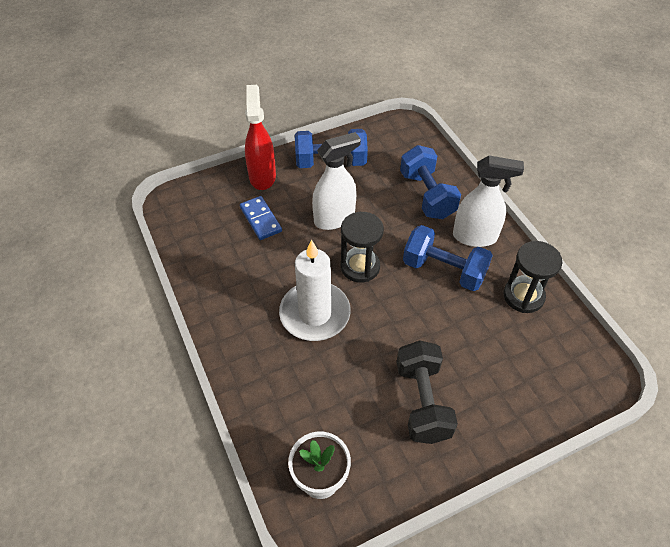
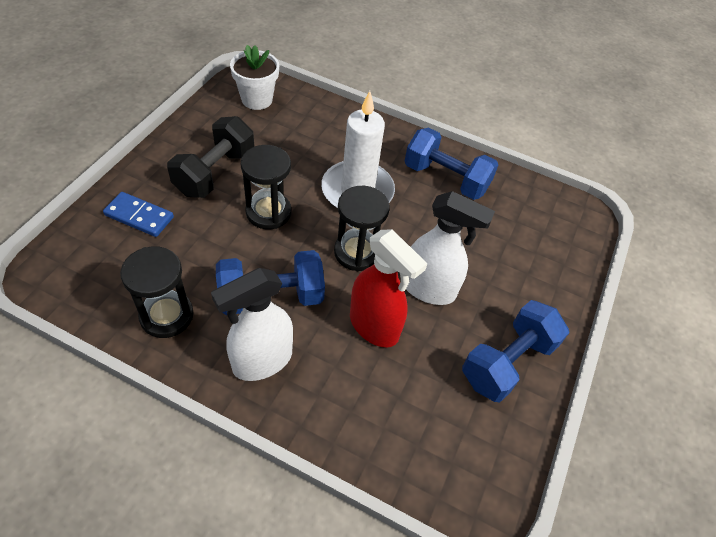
camera: 135 degrees right, 0 degrees up
(260, 219) = (493, 245): blue domino -> blue domino (139, 216)
(262, 176) = (549, 294): red spray bottle -> red spray bottle (374, 326)
(334, 218) = (429, 289): white spray bottle -> white spray bottle turned 90 degrees counterclockwise
(402, 335) = (268, 212): none -> black hourglass
(422, 402) = (215, 173): black dumbbell -> black dumbbell turned 75 degrees clockwise
(427, 195) = (358, 387): blue dumbbell -> blue dumbbell (446, 179)

